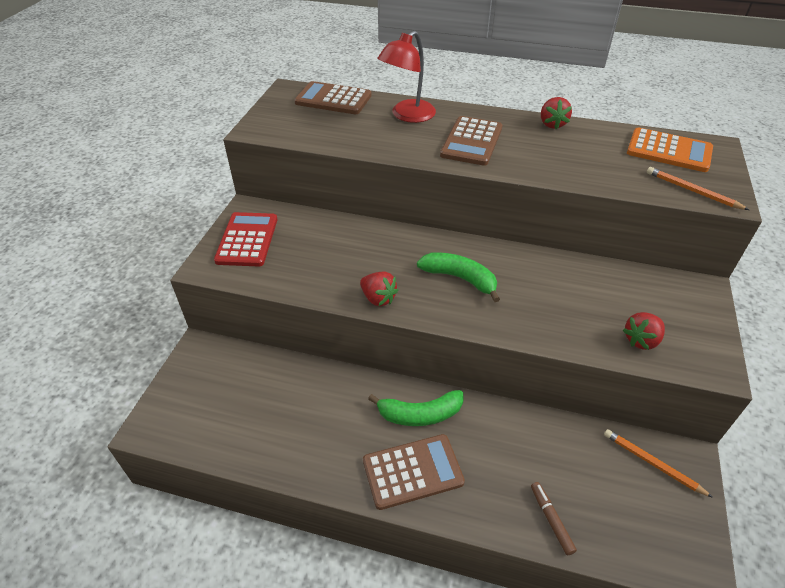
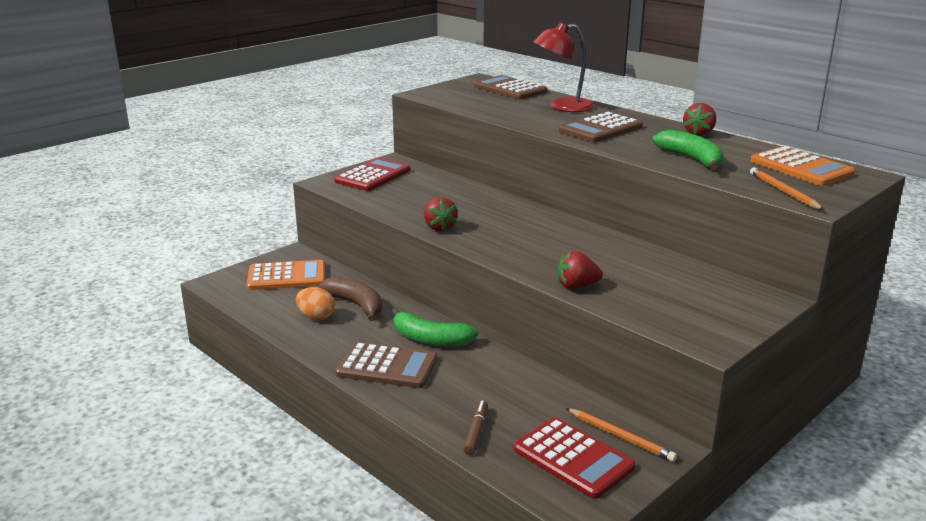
camera: 30 degrees right, 20 degrees down
(218, 386) = (287, 277): none -> orange calculator
(294, 433) = (316, 317): none -> orange egg
(318, 397) = (356, 305): none -> brown banana
(460, 278) = (526, 235): green banana -> green banana (691, 159)
(641, 340) = (654, 309): red strawberry -> red strawberry (576, 286)
(643, 510) = (573, 458): none -> red calculator
(652, 463) = (620, 437): orange pencil -> orange pencil turned 150 degrees clockwise

